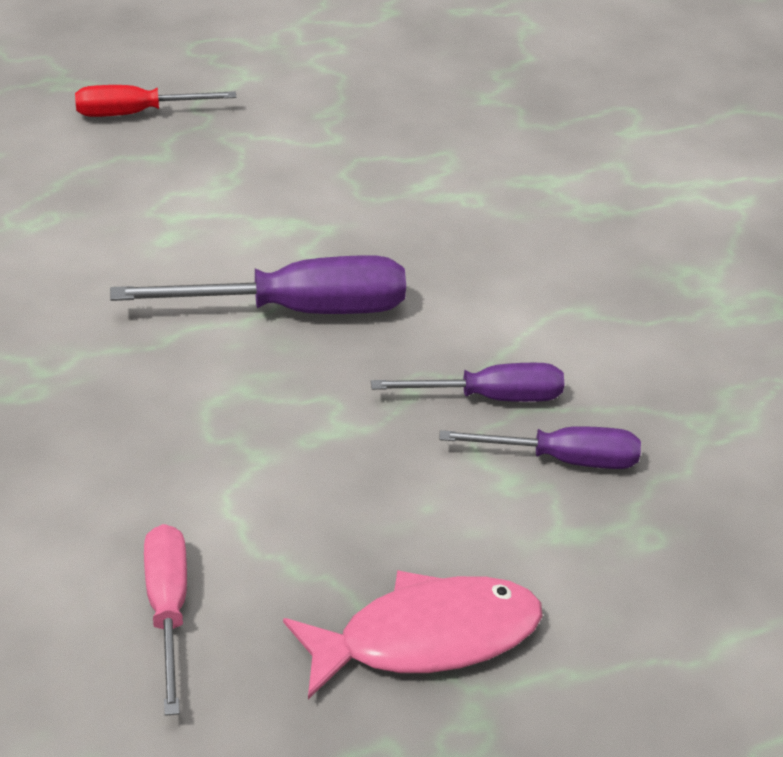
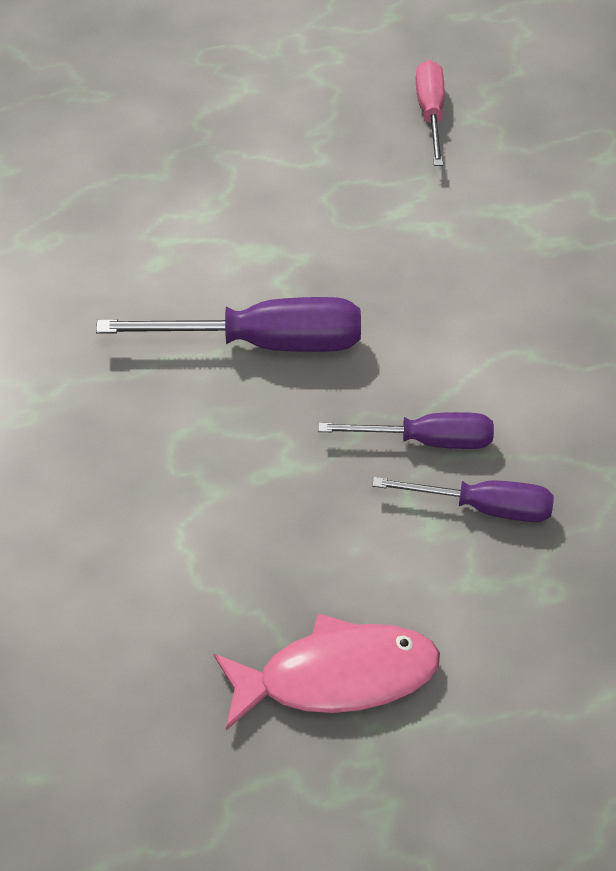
camera: 10 degrees right, 10 degrees up
(136, 113) = (141, 128): red screwdriver -> none
(167, 609) = (118, 636): pink screwdriver -> pink screwdriver (430, 113)

